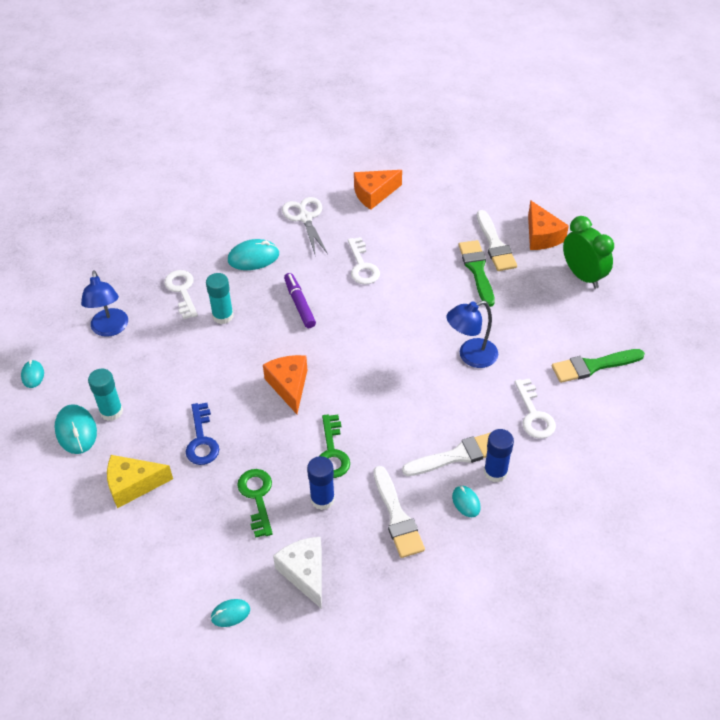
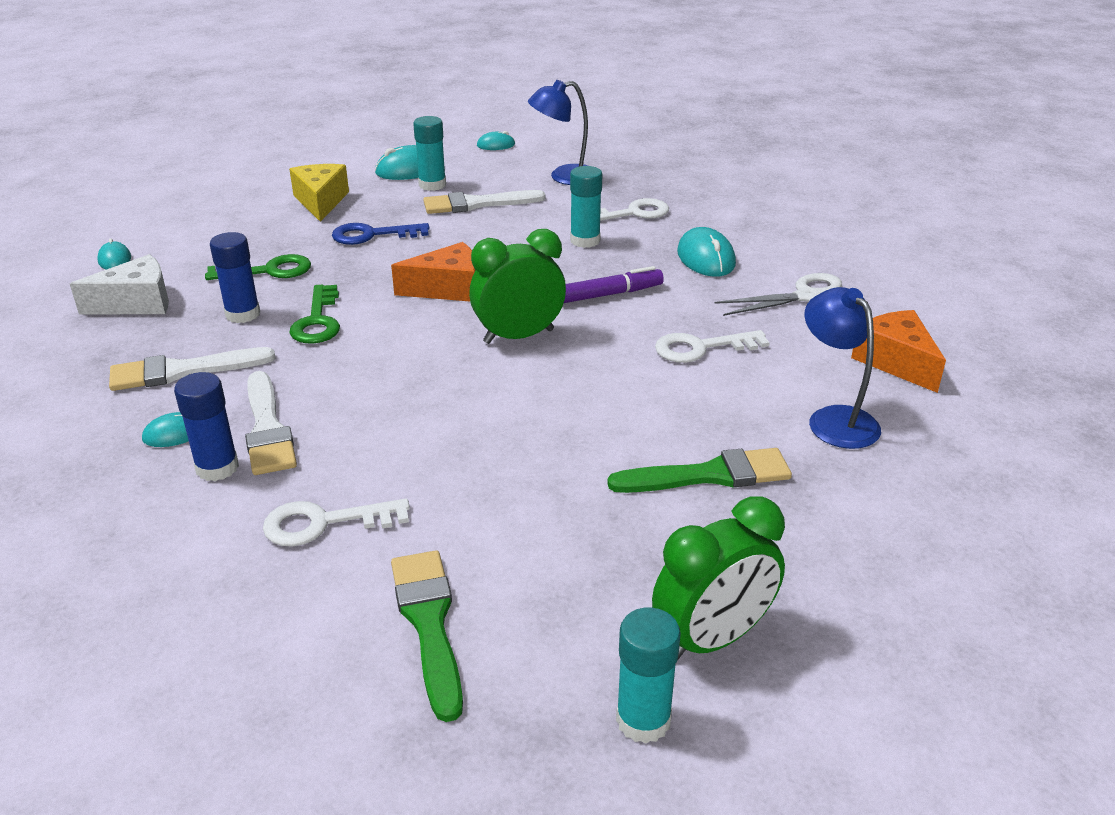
camera: 90 degrees right, 15 degrees down
(332, 452) = (318, 321): green key -> green key turned 90 degrees counterclockwise
(350, 346) = (518, 336): none -> green clock
(470, 356) = (481, 455): blue lamp -> blue lamp (834, 419)
(495, 245) = (790, 504): white brush -> white brush (477, 204)
(541, 236) = (838, 580): orange cheese -> none
(628, 297) = (643, 720): none -> turquoise glue stick

